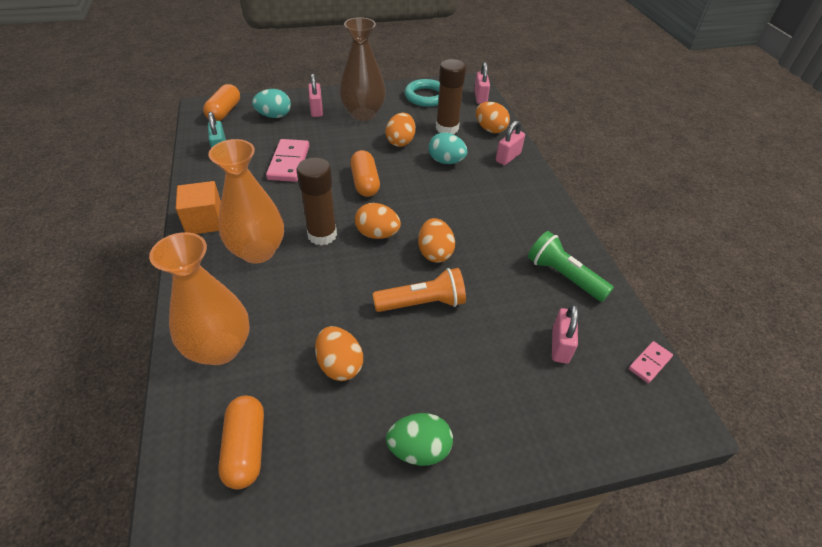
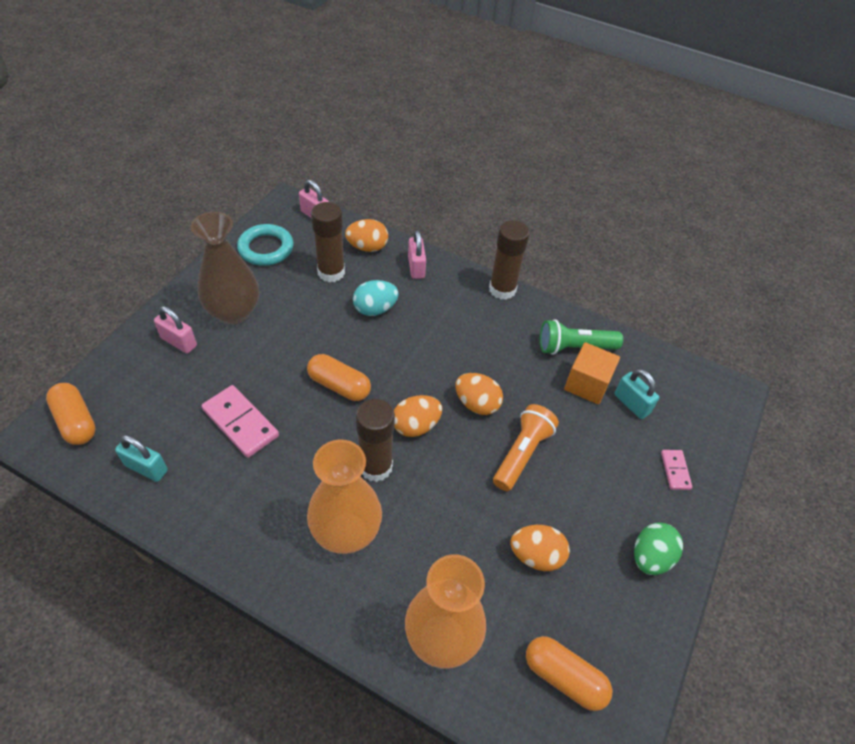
camera: 50 degrees left, 5 degrees up
(205, 221) = (254, 551): orange cube -> orange cube (587, 384)
(274, 116) = (143, 383): turquoise egg -> none
(400, 142) = (311, 318): orange egg -> none
(555, 206) = (502, 289): none -> brown glue stick
(560, 345) = (631, 404): pink padlock -> turquoise padlock
(649, 363) = (683, 370): pink domino -> pink domino (675, 470)

